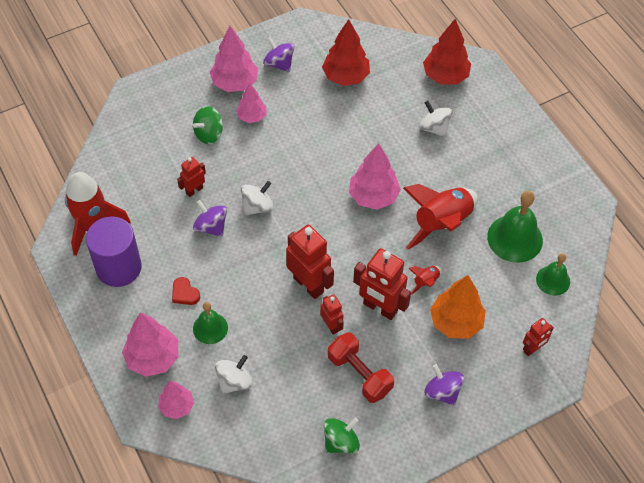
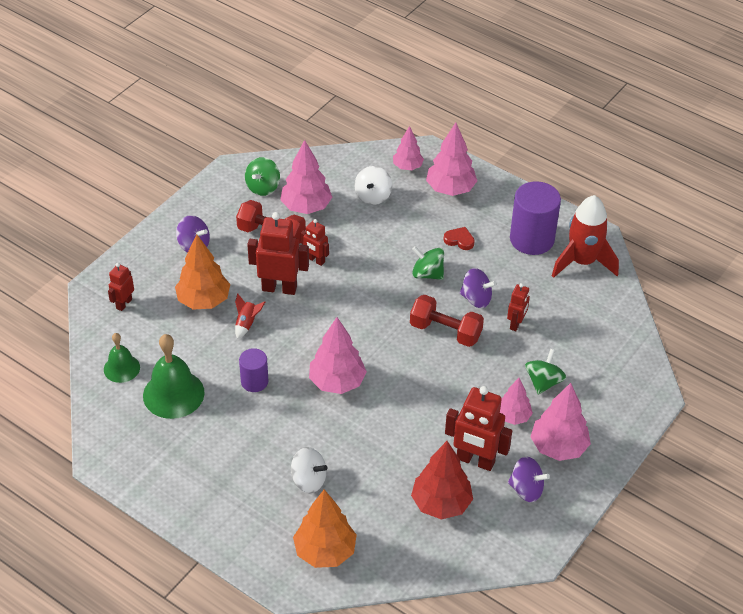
camera: 155 degrees right, 10 degrees down
(210, 328) = (419, 224): green bell -> none
(237, 269) = (427, 274): none -> green spinning top
(257, 207) = (445, 331): white spinning top -> red dumbbell
(308, 284) = (355, 284): red robot -> red robot (475, 460)
(309, 395) = (306, 207): none -> pink tree
(442, 223) = (254, 381): red rocket -> purple cylinder
(445, 76) = (325, 551): red tree -> orange tree

